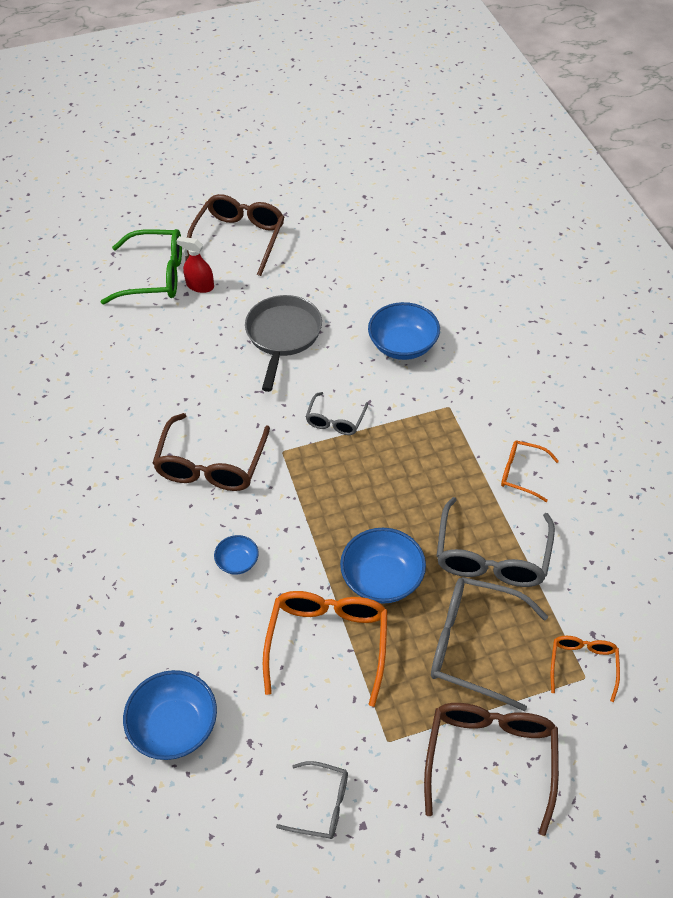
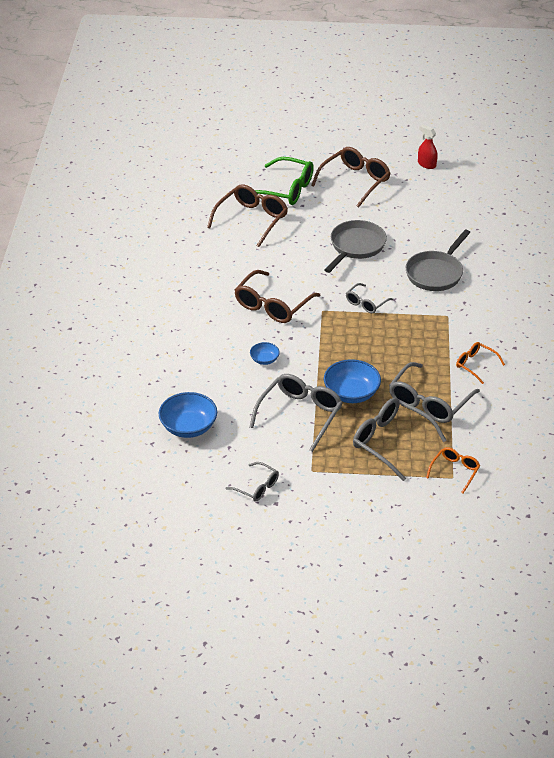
camera: 20 degrees right, 10 degrees down
(200, 286) = (314, 203): red spray bottle -> red spray bottle (426, 164)
(328, 642) = (300, 414): orange glasses -> grey glasses
(403, 345) = (436, 273): blue bowl -> grey pan
(490, 758) = (369, 497): brown glasses -> brown glasses (252, 220)

